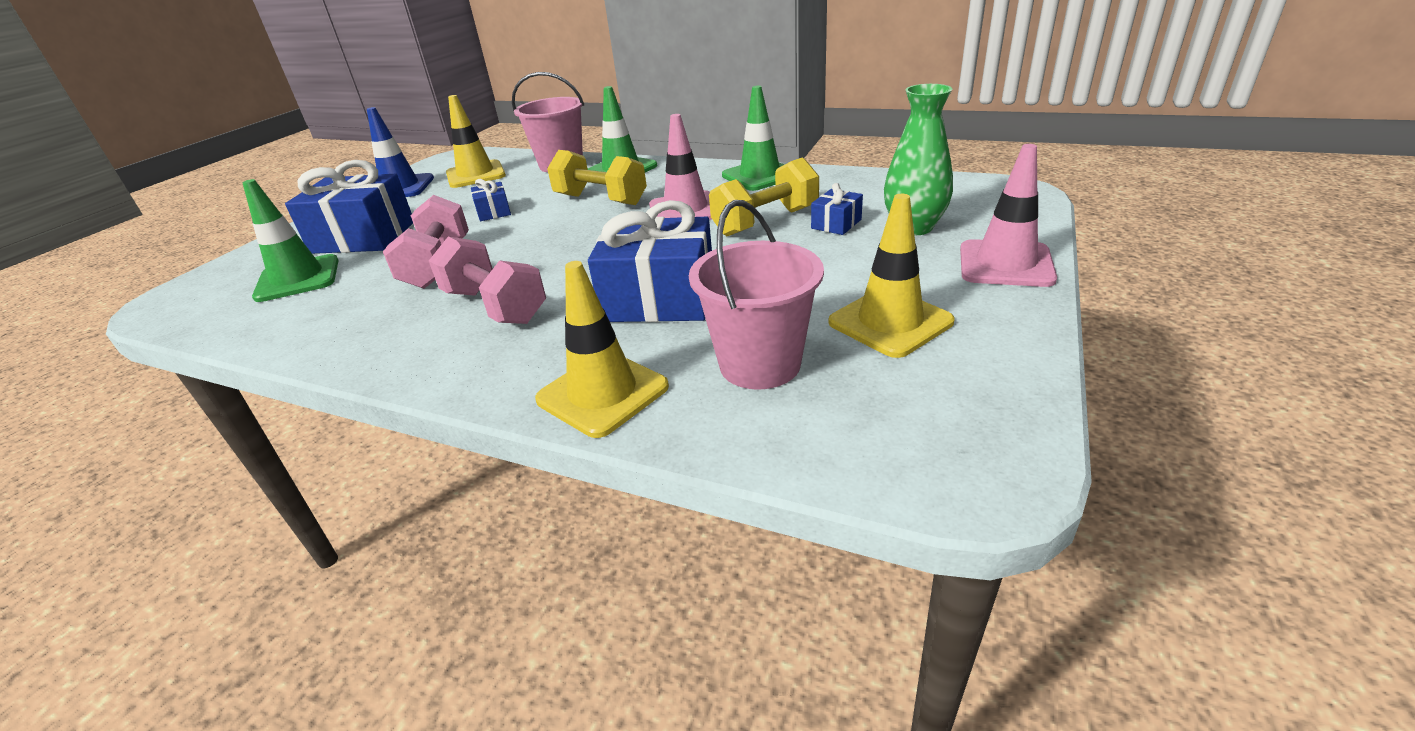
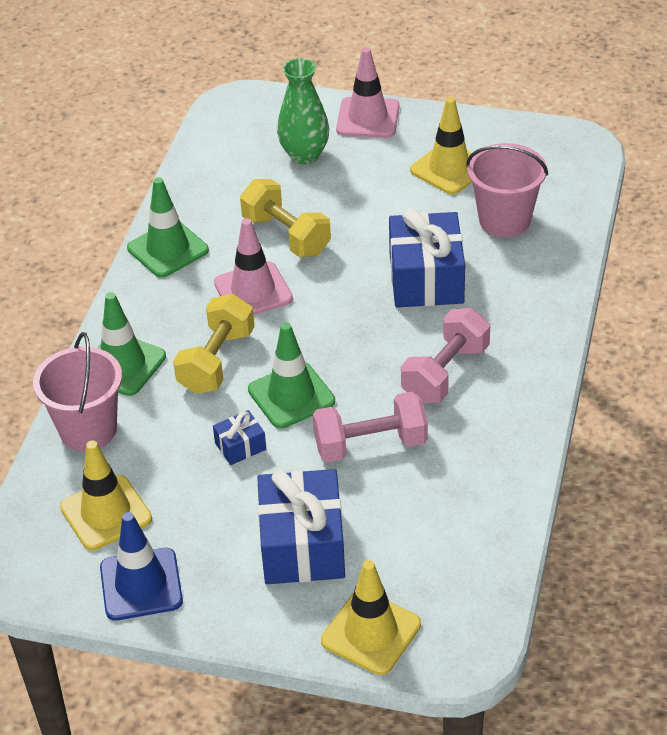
camera: 100 degrees left, 10 degrees up
(298, 279) = (403, 553): green traffic cone -> green traffic cone (291, 395)
(602, 393) = (546, 283): yellow traffic cone -> yellow traffic cone (371, 633)
(836, 224) = (294, 195): blue gift -> none

